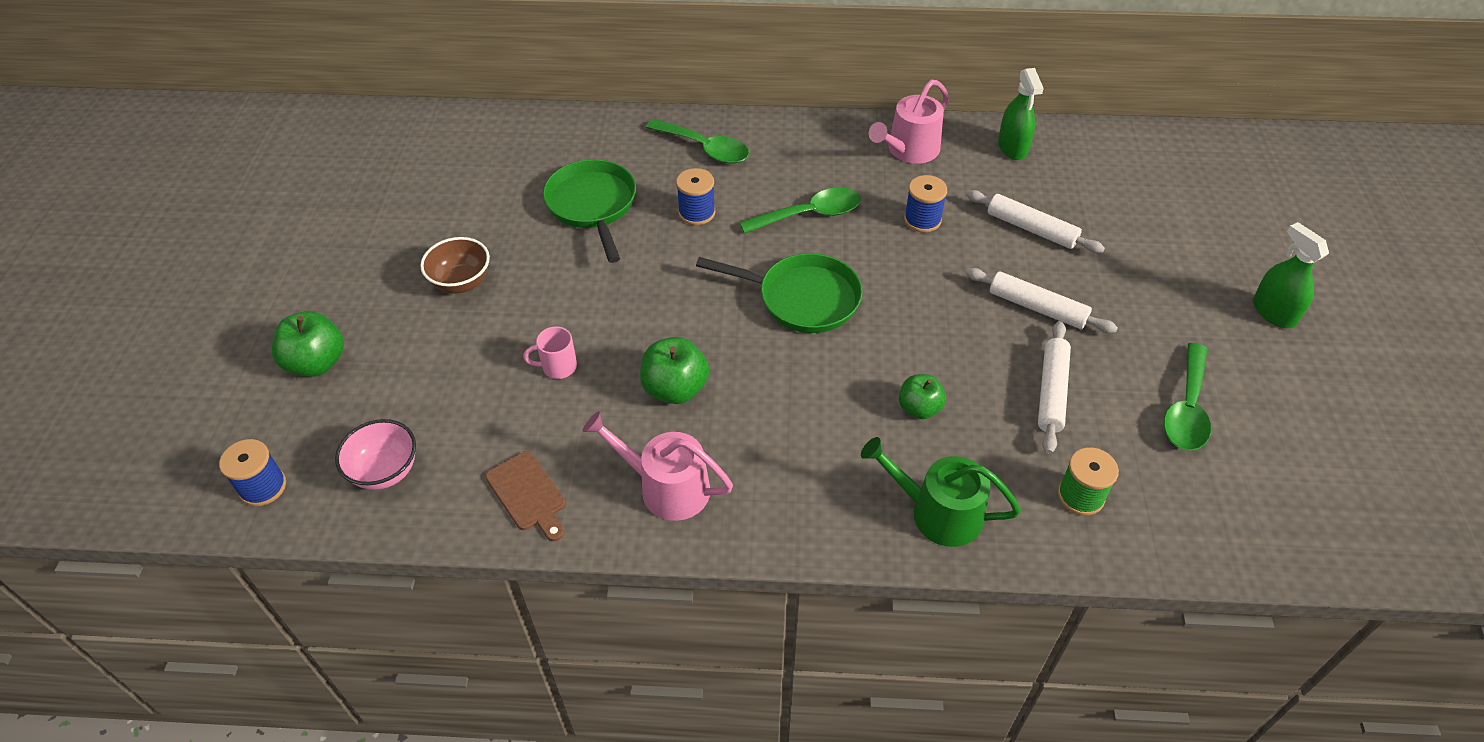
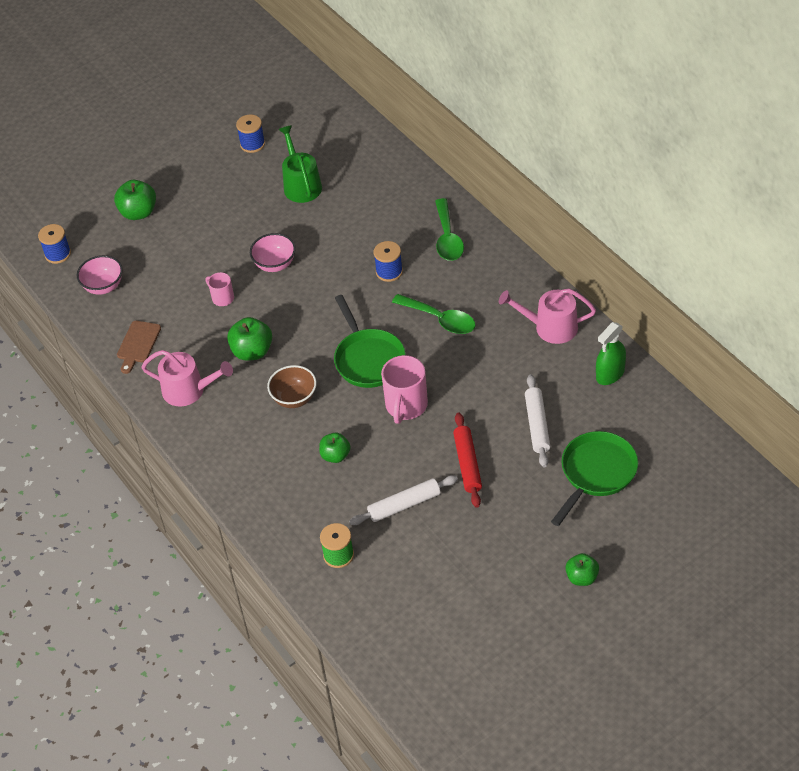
camera: 55 degrees right, 0 degrees up
(462, 283) = (239, 221): brown bowl -> brown bowl (294, 398)
(568, 292) = (275, 264): none -> pink bowl
(593, 206) = (348, 227): green pan -> green pan (596, 473)
(666, 487) = (189, 390): pink watering can -> pink watering can turned 120 degrees clockwise
(904, 308) = (406, 406): none -> pink mug
(922, 220) = (490, 371): blue spool -> blue spool (252, 144)
(938, 512) = (271, 502): green watering can -> green watering can (301, 185)
(1037, 307) = (468, 464): white rolling pin -> red rolling pin
(1186, 408) = (451, 571): green spoon -> none
(1273, 312) = (582, 577): green spray bottle -> green apple

